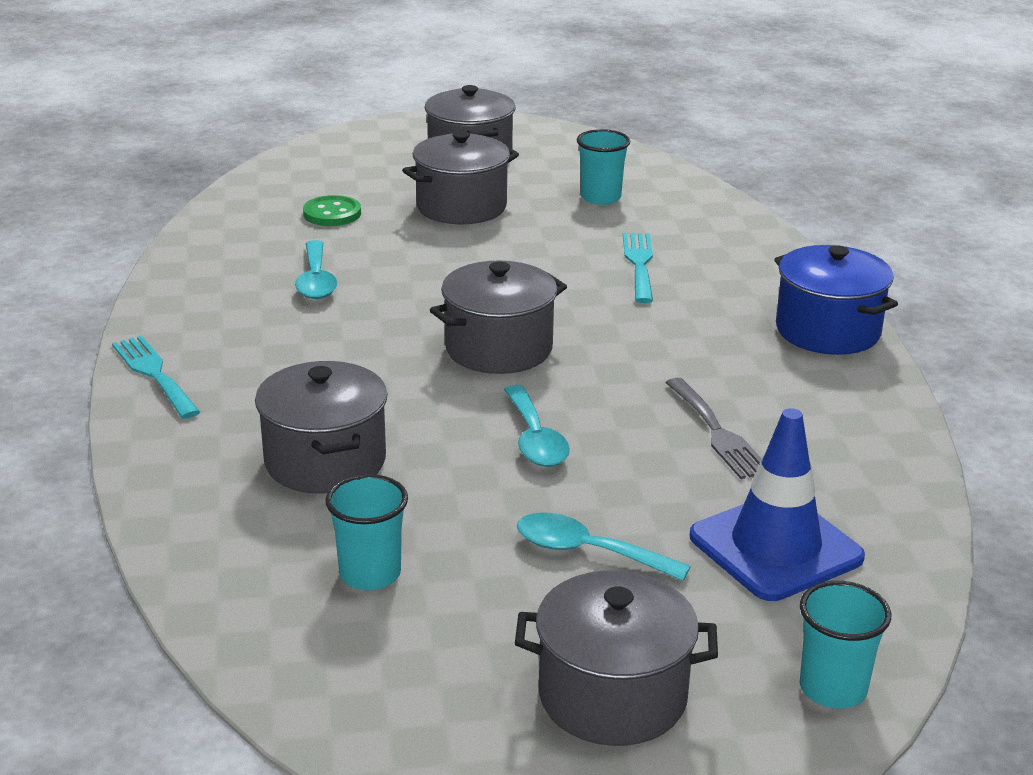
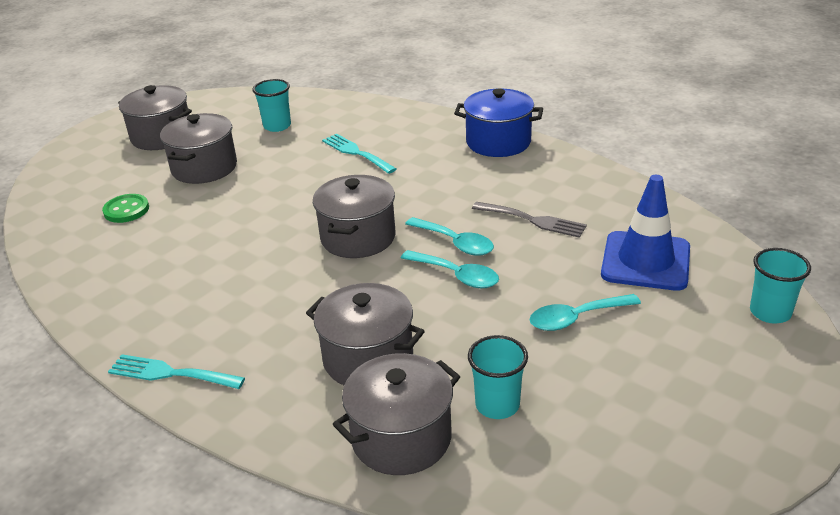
camera: 40 degrees left, 5 degrees up
(316, 280) = (183, 255): turquoise spoon -> turquoise spoon (455, 243)
(612, 696) = (703, 382): grey pot -> grey pot (401, 438)

